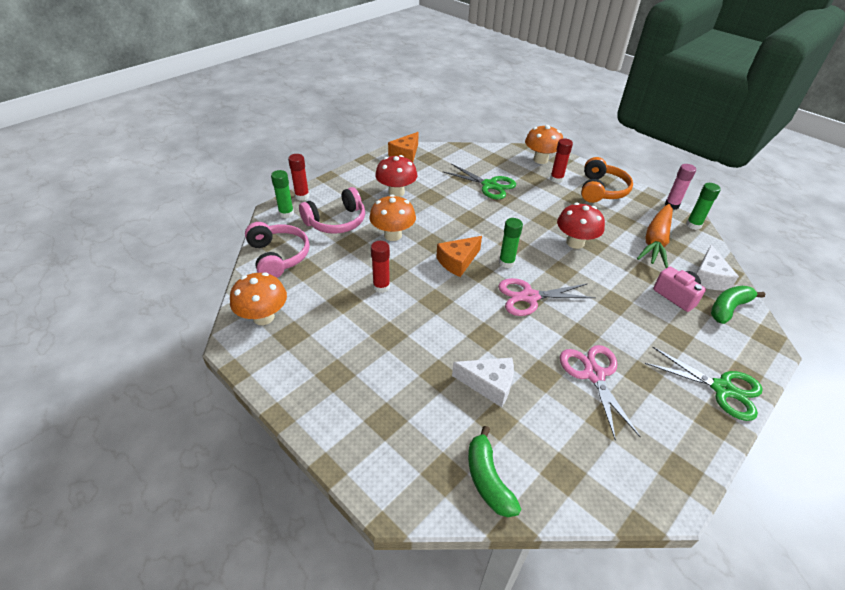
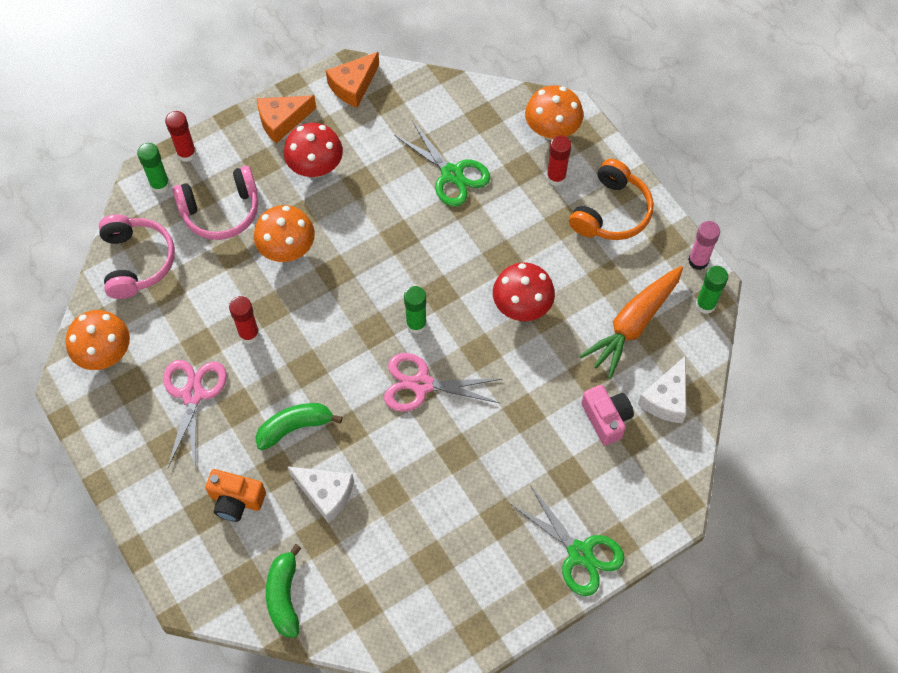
camera: 15 degrees right, 20 degrees up
(411, 404) = (236, 500): none -> orange camera
(457, 261) = (355, 311): orange cheese -> orange cheese (282, 121)
(594, 375) = (446, 506): pink scissors -> pink scissors (193, 394)
(728, 308) = (660, 450): green banana -> green banana (294, 427)

